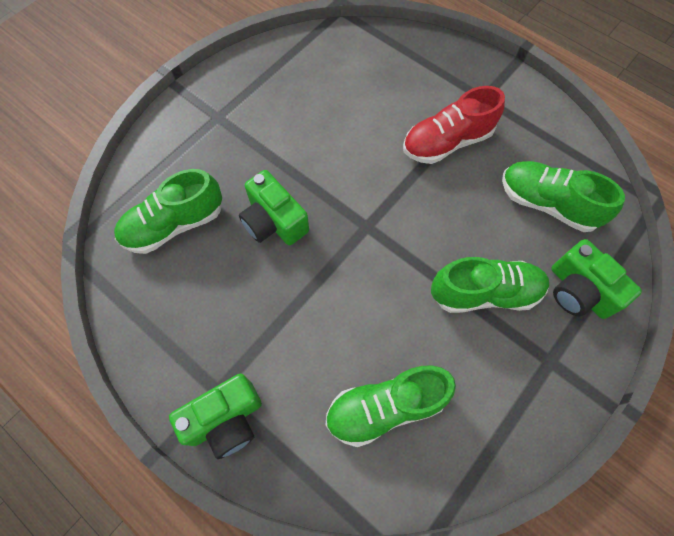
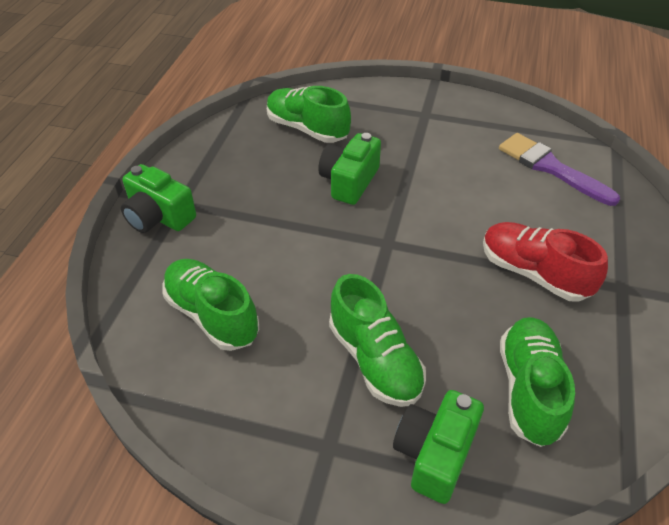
camera: 65 degrees right, 20 degrees down
(342, 67) = (551, 168): none -> purple brush

